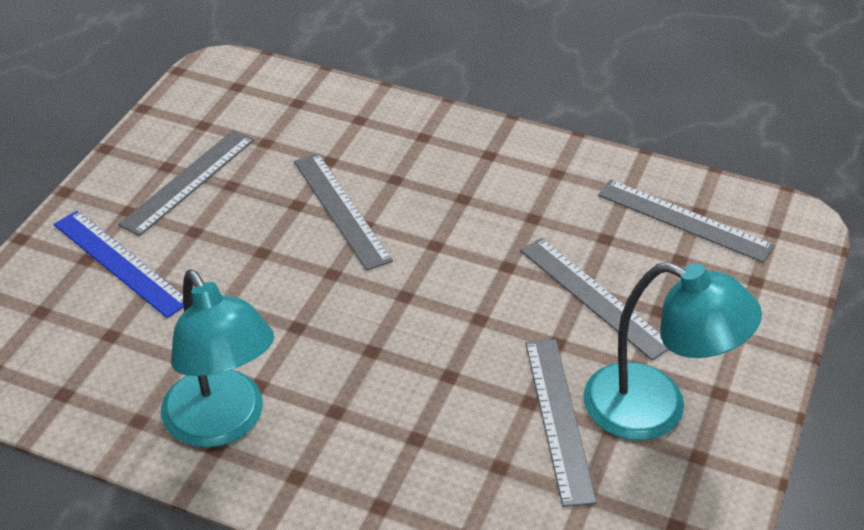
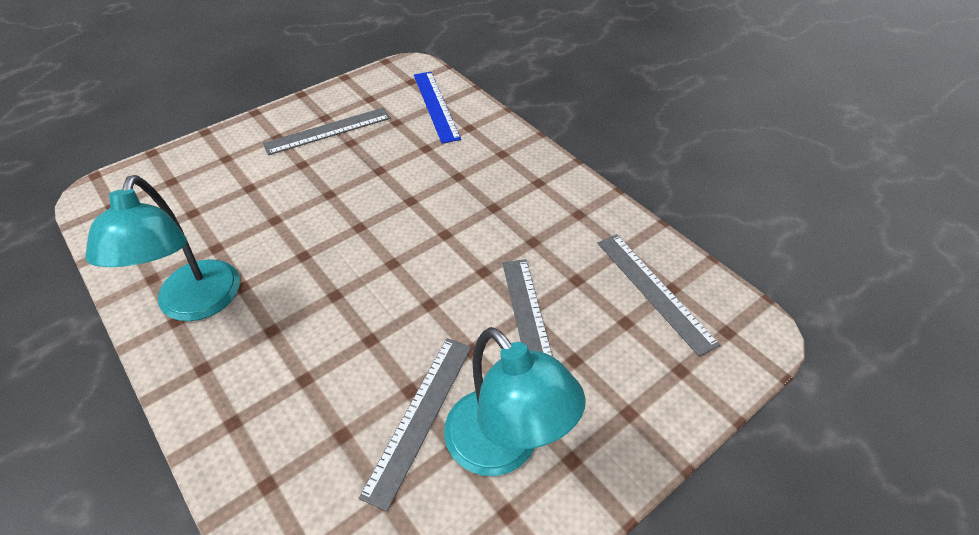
camera: 30 degrees right, 5 degrees up
(120, 263) = (241, 168): blue ruler -> blue ruler (436, 105)
(341, 210) = (403, 184): grey ruler -> none

